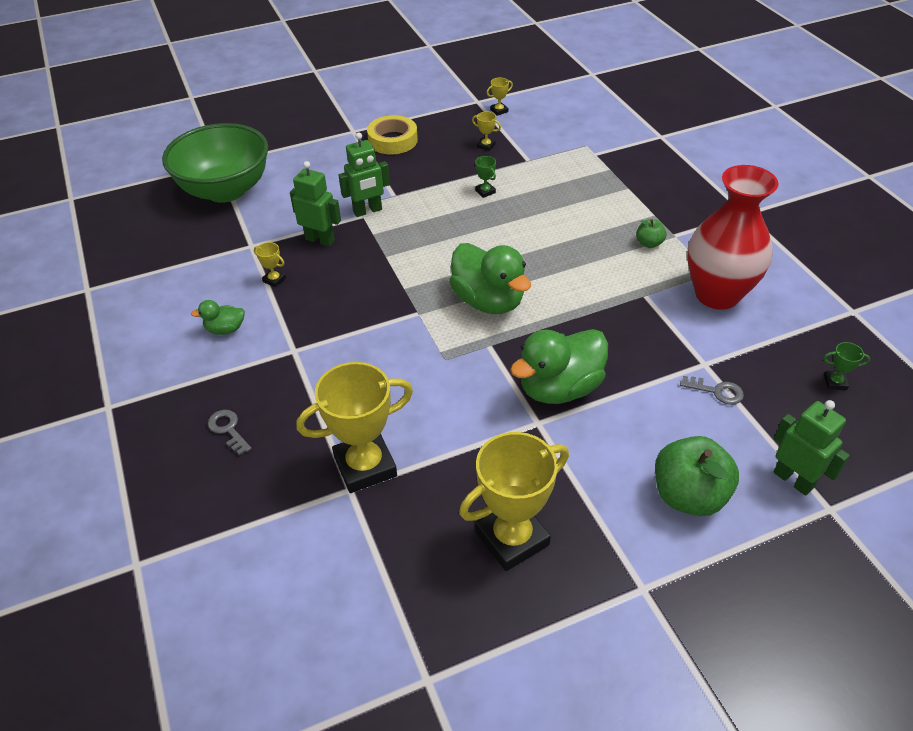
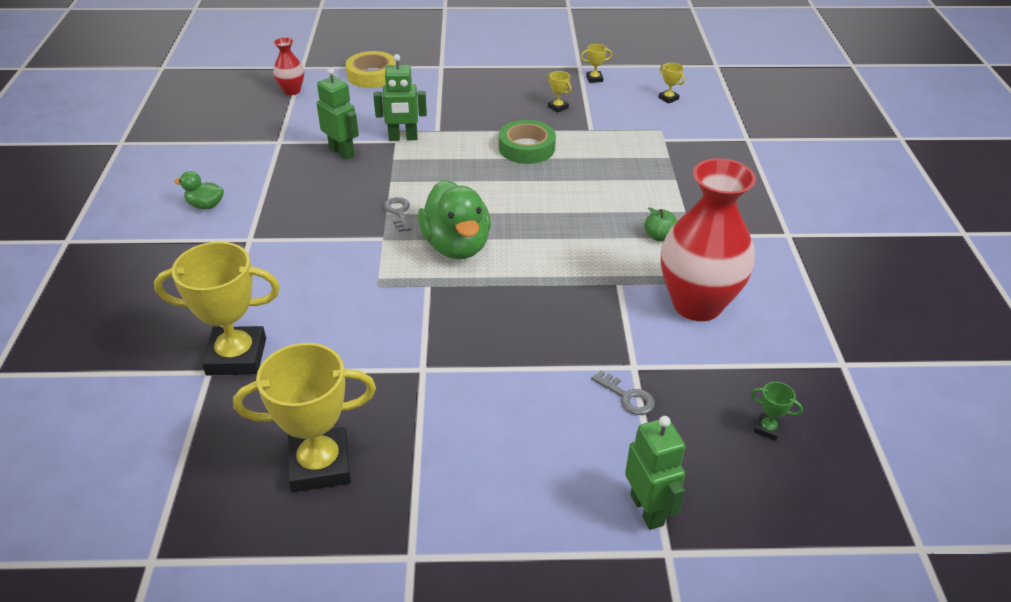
camera: 20 degrees right, 5 degrees down
(225, 190) = (292, 91): green bowl -> red vase
(228, 429) = (146, 289): grey key -> grey key (398, 212)
(274, 280) = (277, 175): yellow trophy -> yellow trophy (668, 98)
(392, 140) = (472, 82): yellow tape -> yellow tape (372, 75)
(485, 191) = (526, 148): green trophy -> green tape
(559, 388) = (467, 344): green duck -> none
(688, 495) = (523, 486): green apple -> none

